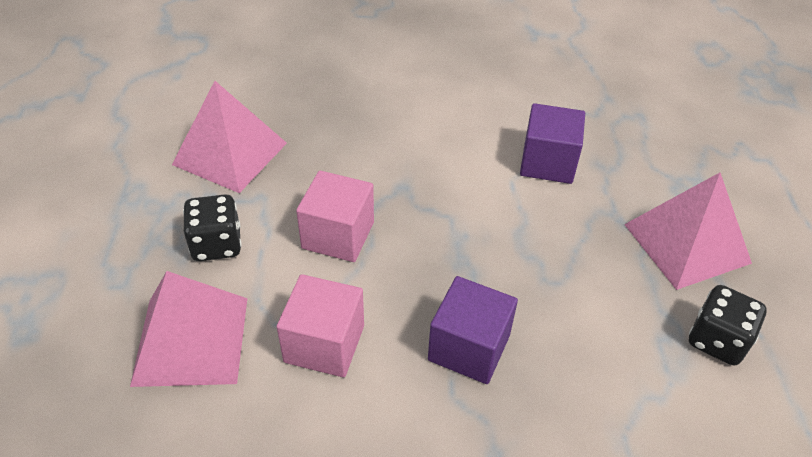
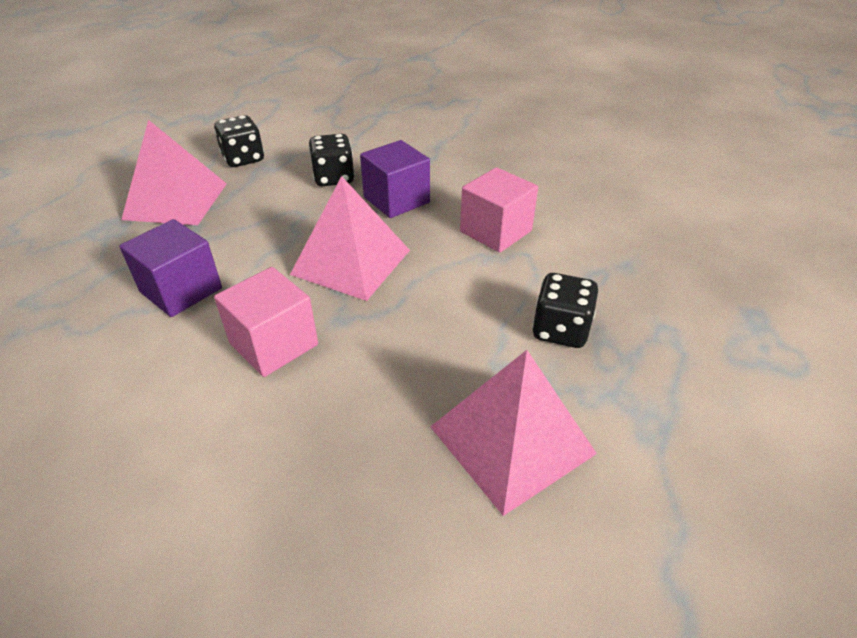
camera: 150 degrees left, 5 degrees down
(191, 340) = (600, 264): pink pyramid -> pink pyramid (351, 262)
(338, 235) = (437, 297): pink cube -> pink cube (274, 344)
(575, 354) = (334, 178): none -> black dice

